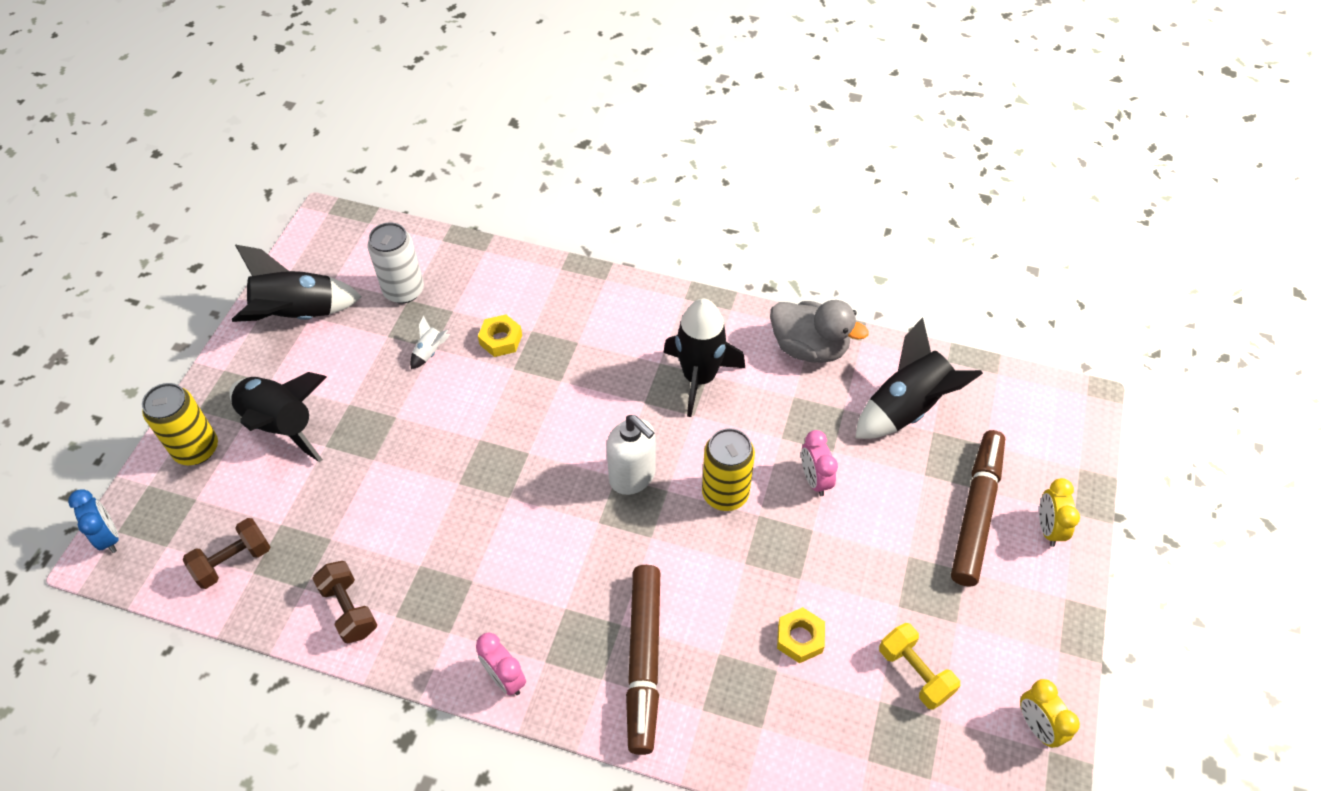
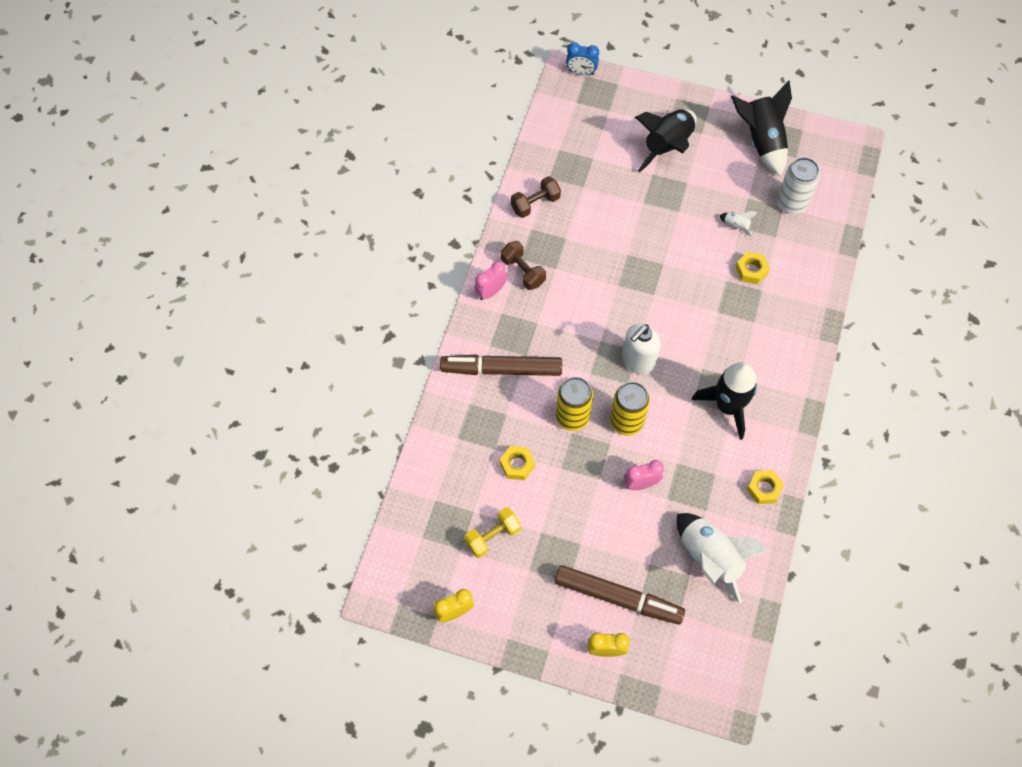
camera: 90 degrees right, 10 degrees up
(109, 537) = (581, 72): blue clock -> blue clock turned 45 degrees clockwise
(196, 449) = (646, 103): yellow can -> yellow can (572, 417)
(233, 561) = (566, 138): brown dumbbell -> brown dumbbell (523, 271)
(809, 348) = (764, 489): grey duck -> yellow nut
(906, 408) = (710, 558): black rocket -> white rocket

